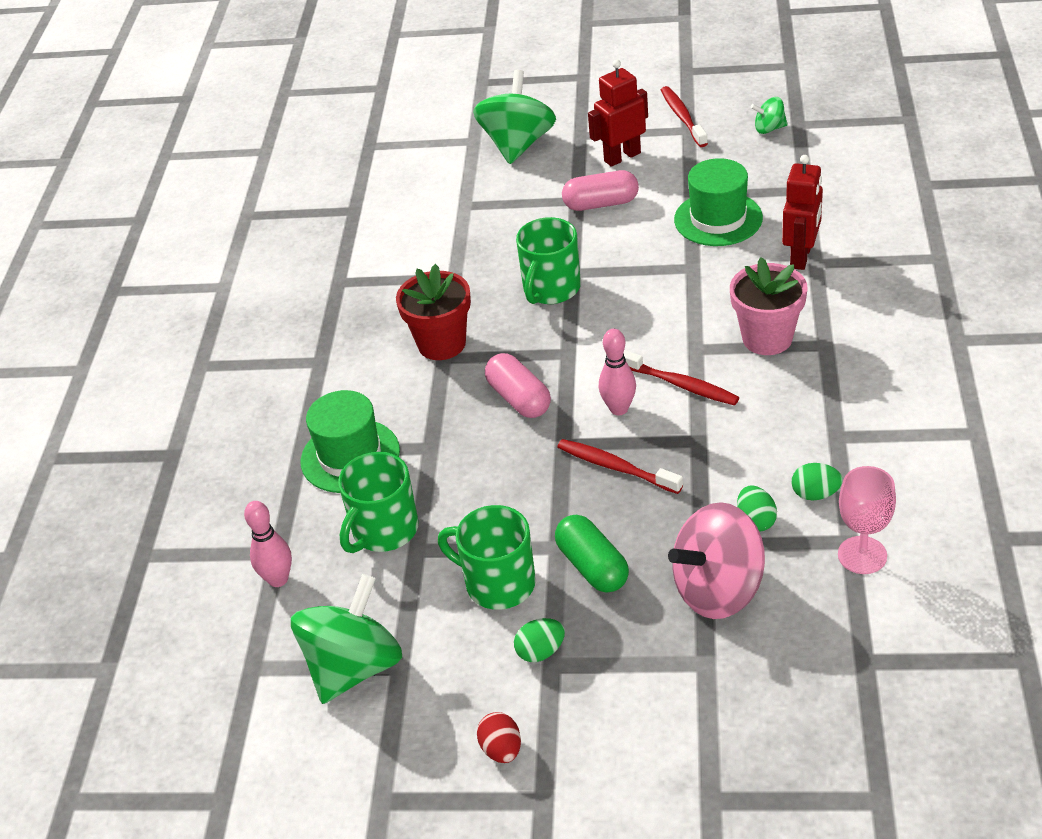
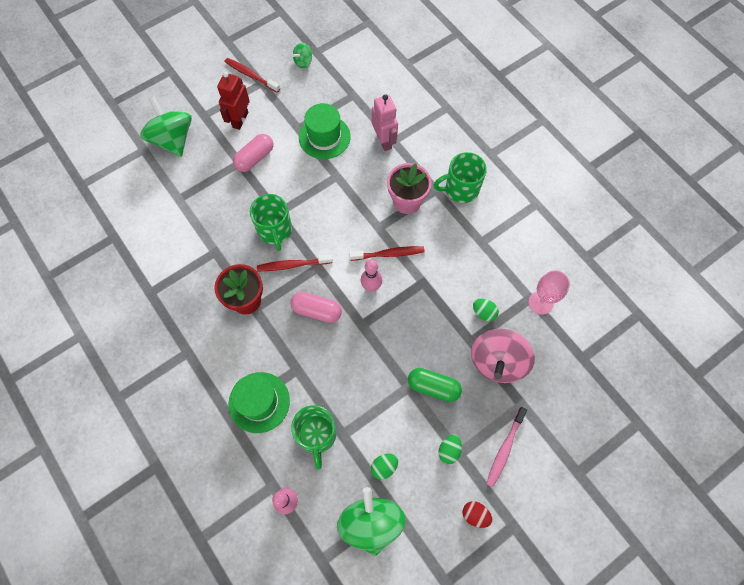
camera: 45 degrees left, 25 degrees up
(498, 583) = (398, 427): green mug -> green mug (460, 189)
(616, 467) = (398, 323): red toothbrush -> red toothbrush (293, 265)
(624, 699) = (505, 449): none -> pink toothbrush
(801, 257) = (384, 141): red robot -> pink robot
(815, 494) = (497, 281): green egg -> green egg (384, 467)

